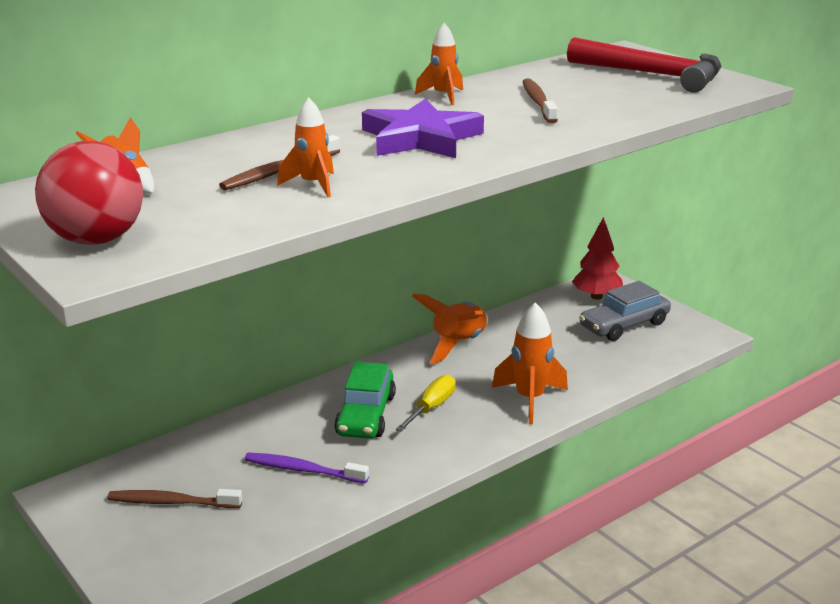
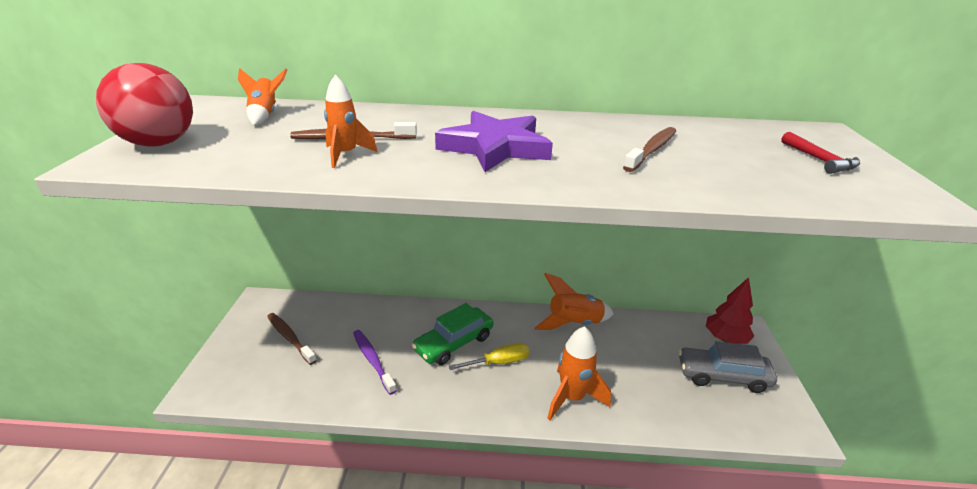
camera: 40 degrees right, 5 degrees up
(443, 96) = (582, 122): orange rocket -> none
(653, 75) = (819, 160): red hammer -> red hammer, size x0.47

